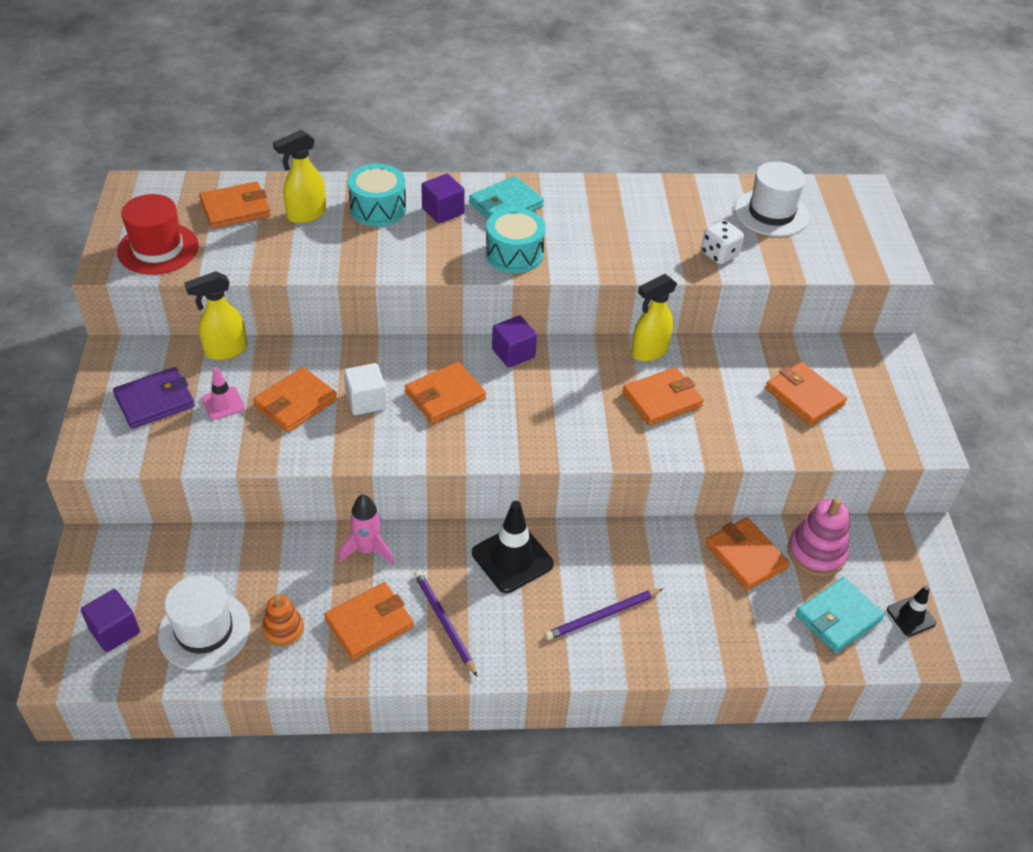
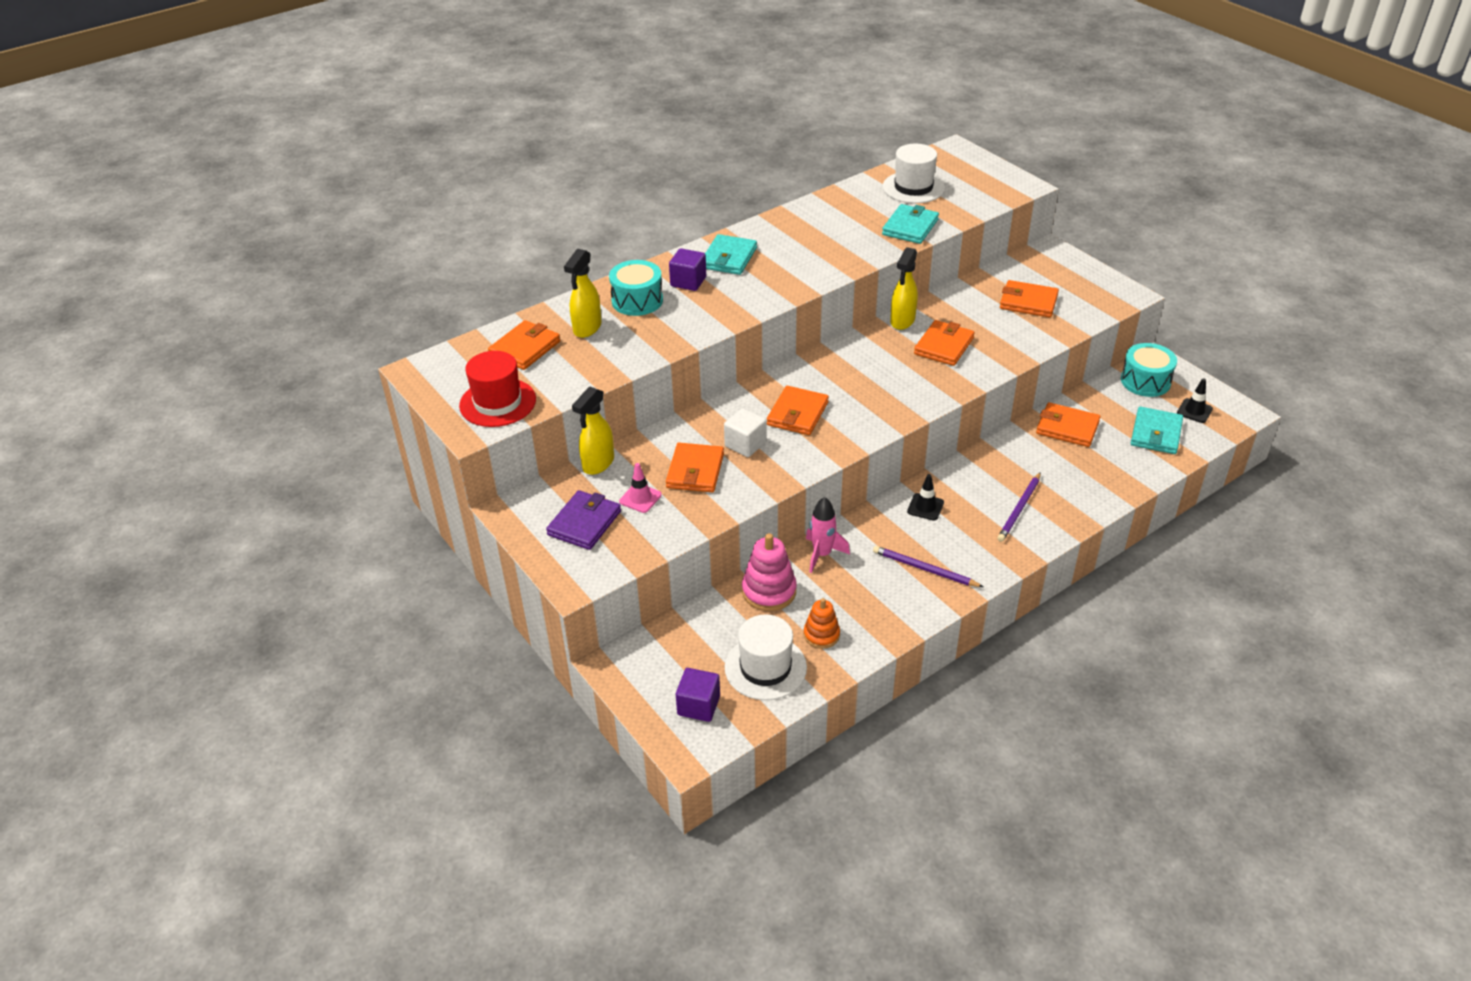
camera: 30 degrees left, 5 degrees down
(369, 623) = (876, 597): orange wallet -> none
(512, 559) = (925, 507): black traffic cone -> black traffic cone, size x0.57
(513, 353) = (813, 365): purple cube -> none
(514, 254) = (774, 287): turquoise drum -> turquoise drum (1145, 381)
(719, 254) = (910, 227): white dice -> turquoise wallet
(816, 553) = (1105, 404): pink stacking toy -> pink stacking toy (769, 591)

